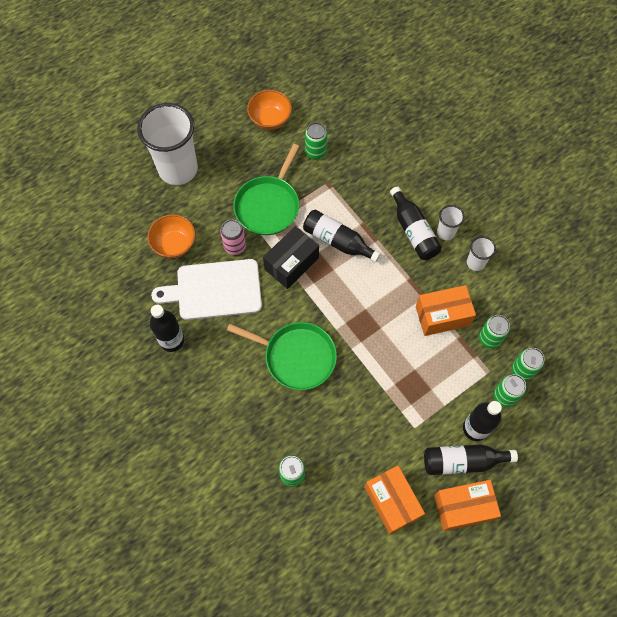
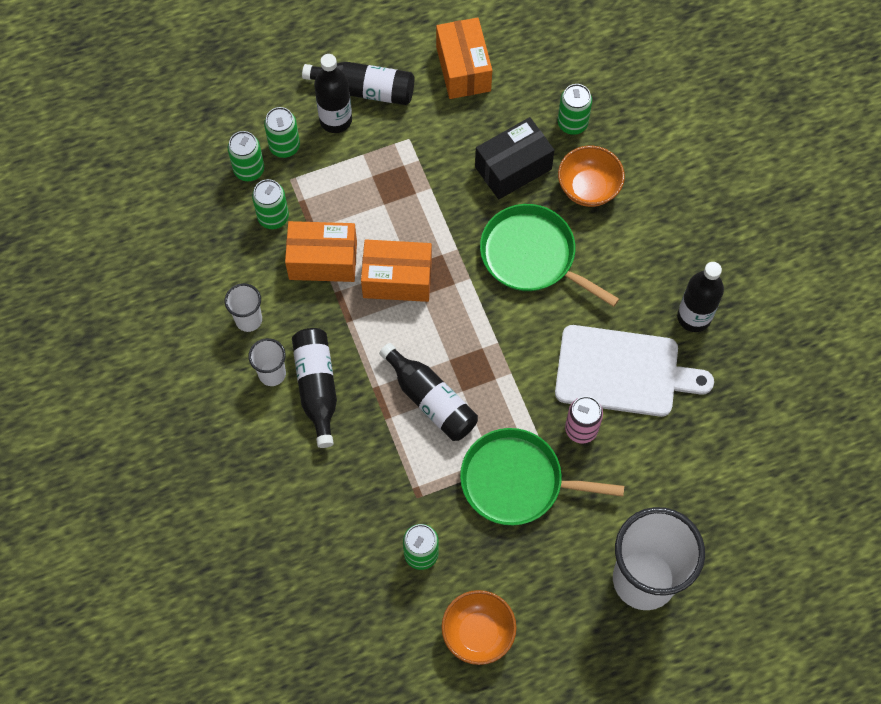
camera: 165 degrees left, 0 degrees up
(174, 244) = (669, 454): orange bowl -> orange bowl (588, 188)
(268, 205) = (517, 481): green pan -> green pan turned 120 degrees counterclockwise
(291, 263) = (506, 383): black box -> black box (513, 168)
(463, 507) = (383, 45): orange box -> orange box (397, 279)

